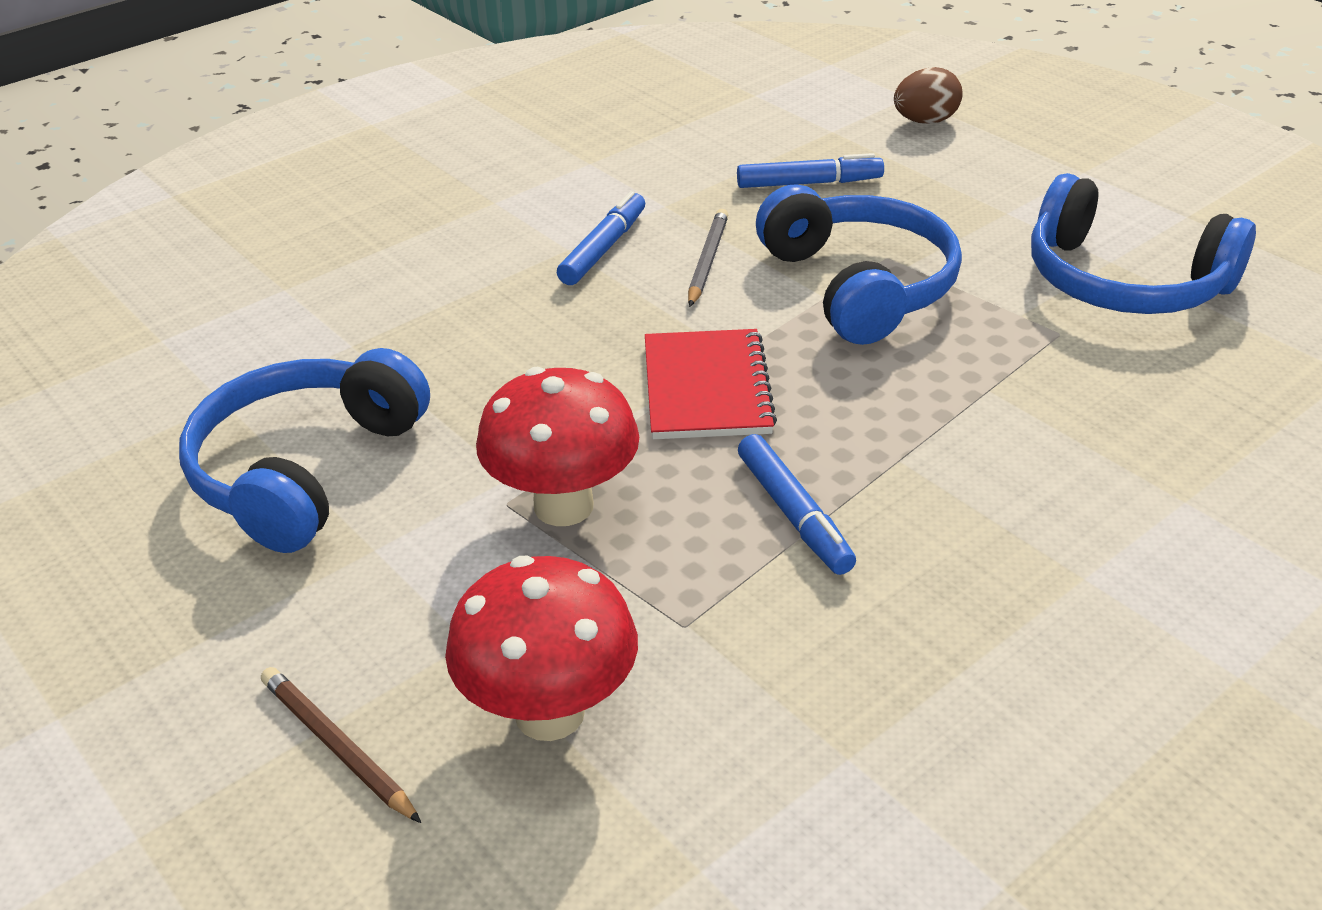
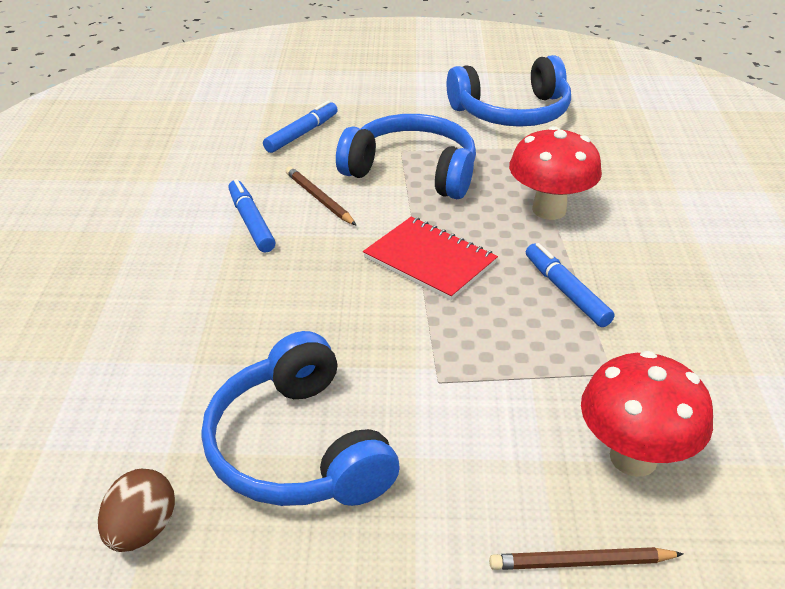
camera: 50 degrees left, 0 degrees up
(563, 506) = (467, 361): red mushroom -> red mushroom (549, 210)
(707, 261) = (319, 198): grey pencil -> brown pencil
(794, 514) = (566, 291): blue marker -> blue marker turned 135 degrees counterclockwise
(925, 121) = (306, 77): brown egg -> brown egg (142, 530)

